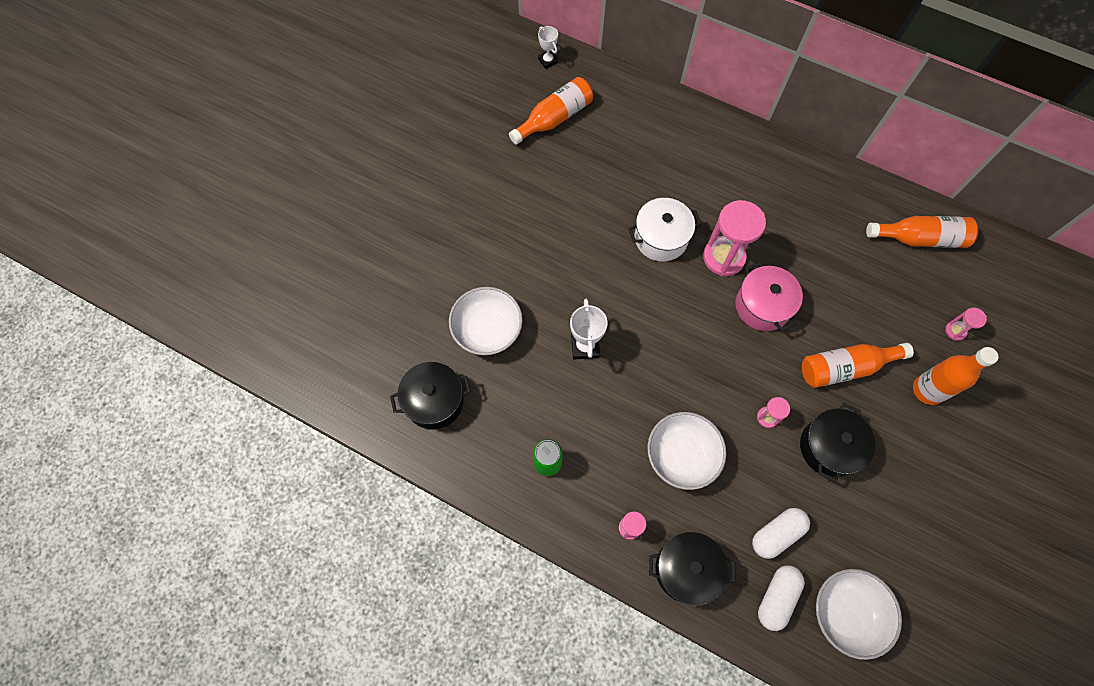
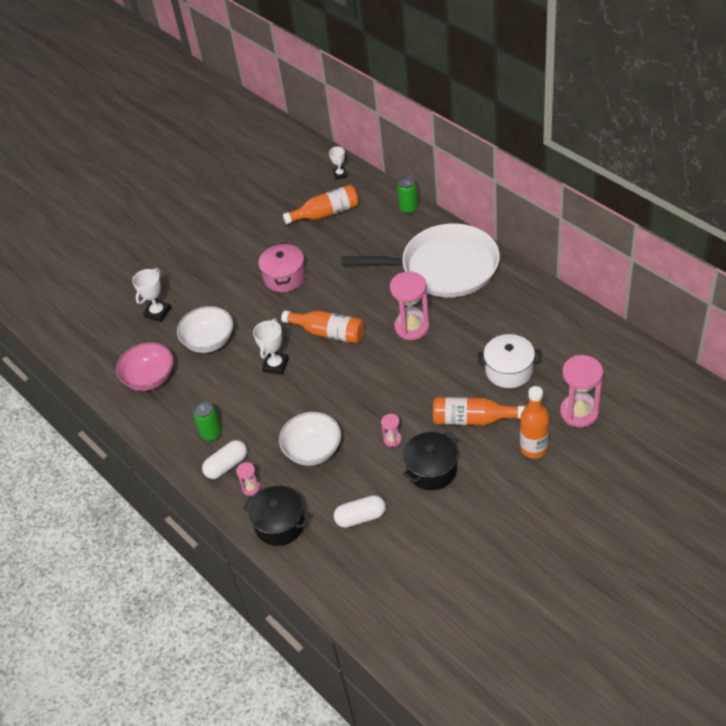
camera: 25 degrees right, 20 degrees down
(403, 302) = (158, 313): none -> white trophy
(434, 401) = (150, 378): black pot -> pink bowl
(650, 94) = (409, 208): none -> green can
(661, 238) = (369, 305): white pot -> white pot (509, 370)
(726, 168) = (444, 267): none -> white pan
(762, 306) = (427, 365): pink pot -> pink pot (284, 277)
(776, 597) = (339, 558): white capsule -> white capsule (227, 465)
(846, 613) = (389, 581): white bowl -> none
(919, 238) = (582, 343): orange bottle -> orange bottle (328, 333)
(955, 331) = (579, 412): pink hourglass -> pink hourglass, size x2.12

